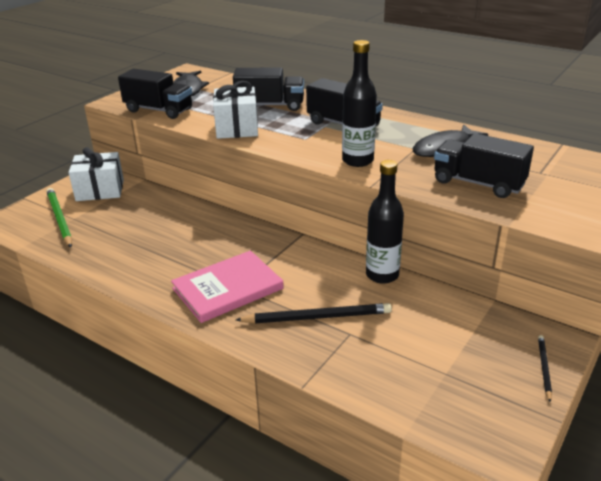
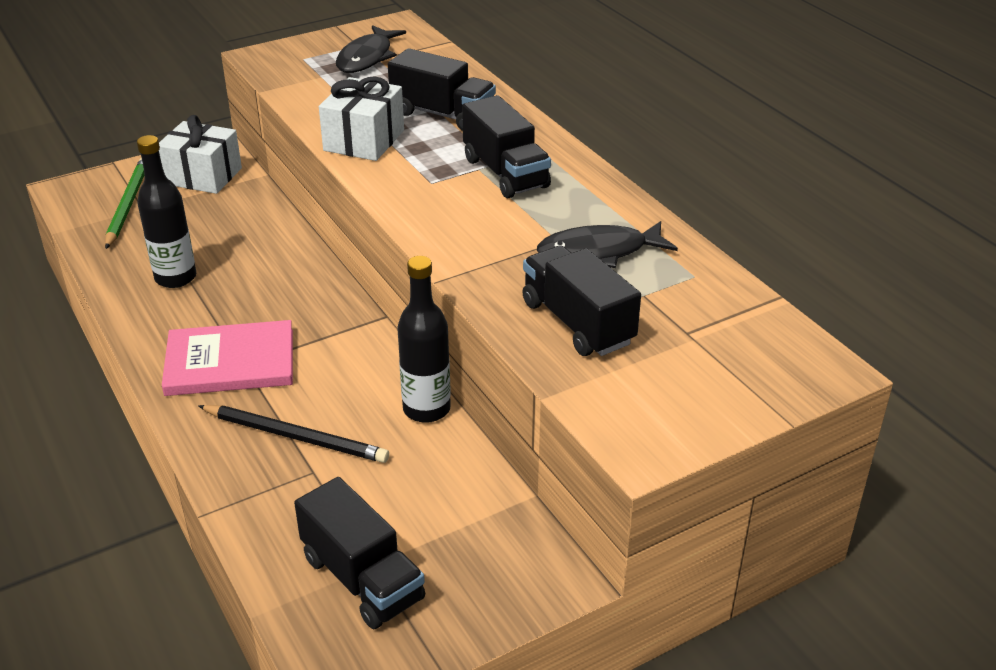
camera: 25 degrees right, 5 degrees up
(158, 110) = (298, 85): black truck -> black truck (362, 578)
(357, 161) = (460, 238): black bottle -> black bottle (175, 278)
(544, 368) = (498, 607): black pencil -> none

